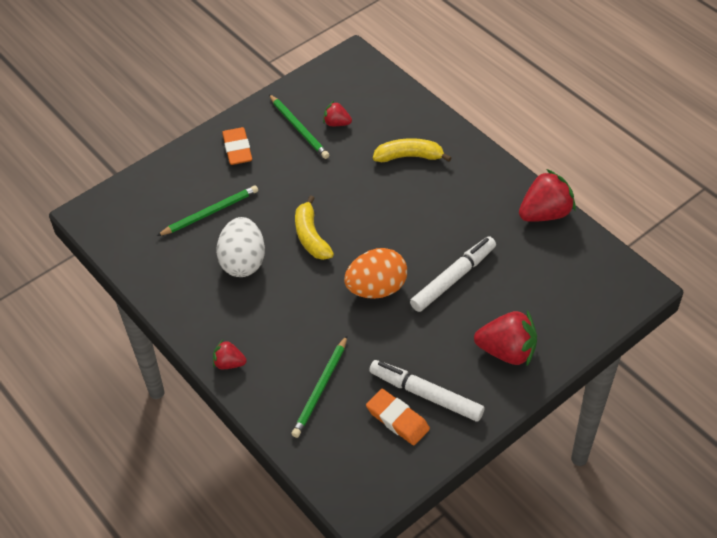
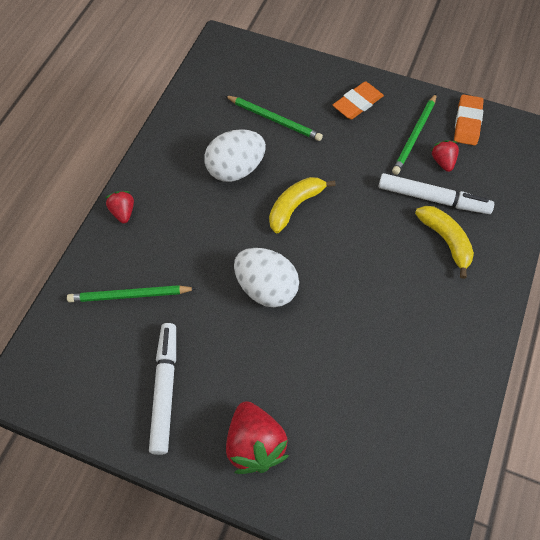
camera: 60 degrees right, 10 degrees up
(376, 288) = (266, 288): orange egg -> white egg
(397, 419) = (125, 377): orange eraser -> orange eraser (467, 123)
(453, 278) = (318, 351): white marker -> white marker (433, 199)
(545, 213) = (459, 404): red strawberry -> none

